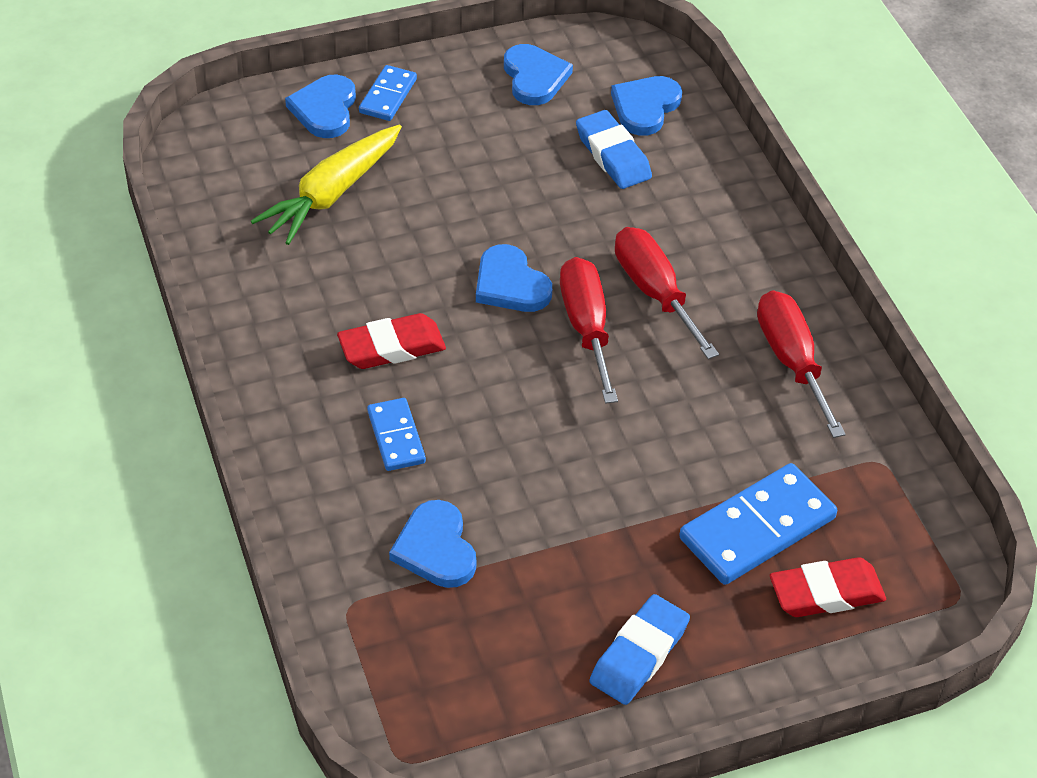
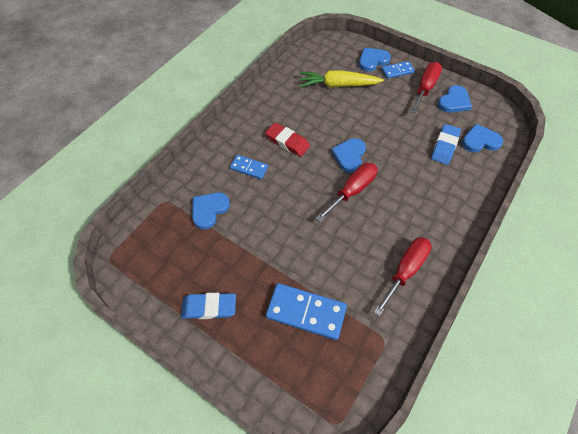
camera: 55 degrees right, 10 degrees up
(396, 437) = (249, 168): blue domino -> blue domino turned 75 degrees clockwise
(654, 292) = (391, 201): red screwdriver -> red screwdriver (425, 88)
(826, 593) = (294, 361): red eraser -> none

